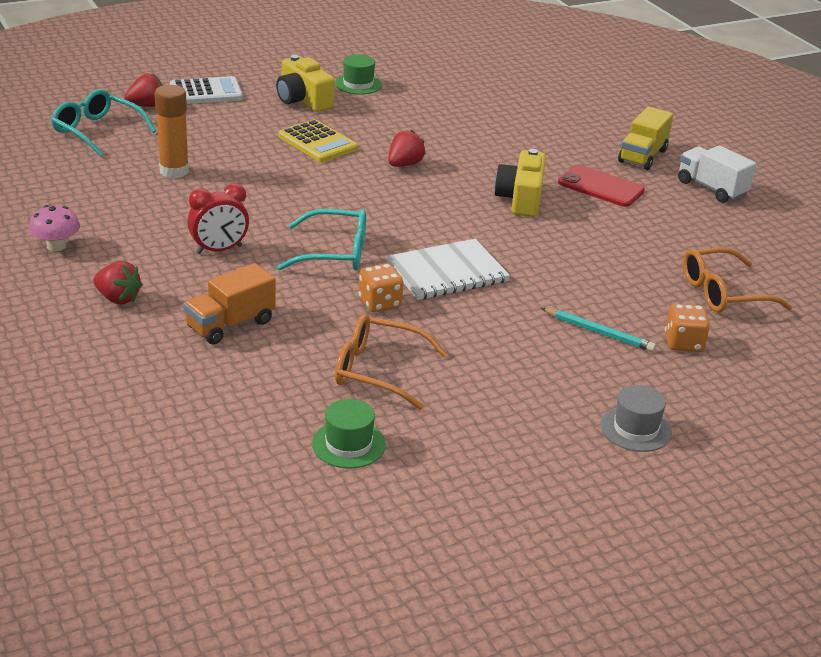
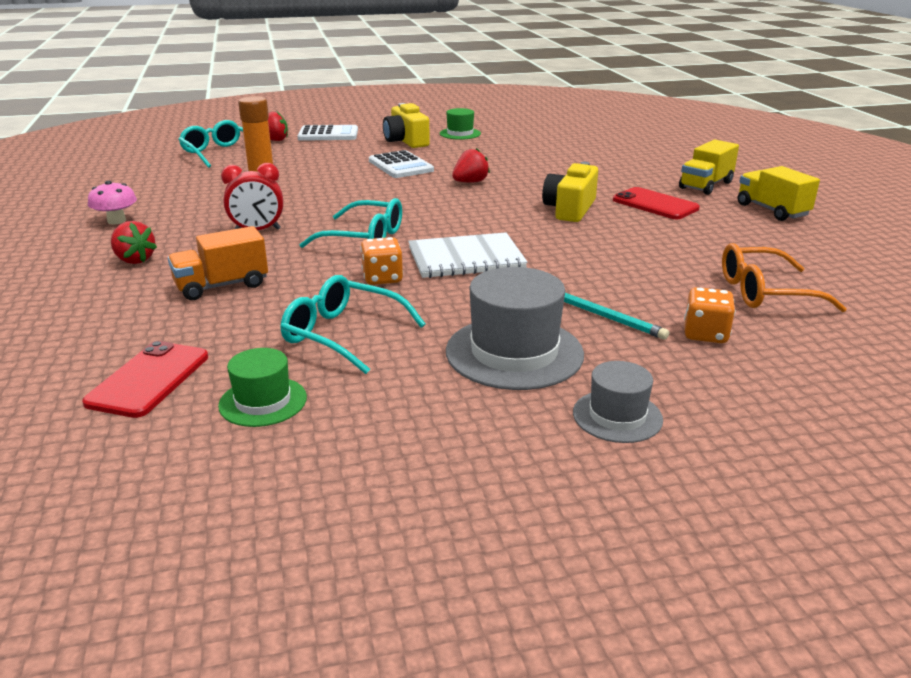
camera: 15 degrees right, 5 degrees down
(235, 433) = (149, 379): none -> red phone
(317, 142) = (400, 166): yellow calculator -> white calculator
(378, 371) = (343, 334): orange glasses -> turquoise glasses
(534, 376) = (514, 352): none -> grey hat
(711, 188) = (772, 210): white truck -> yellow truck

